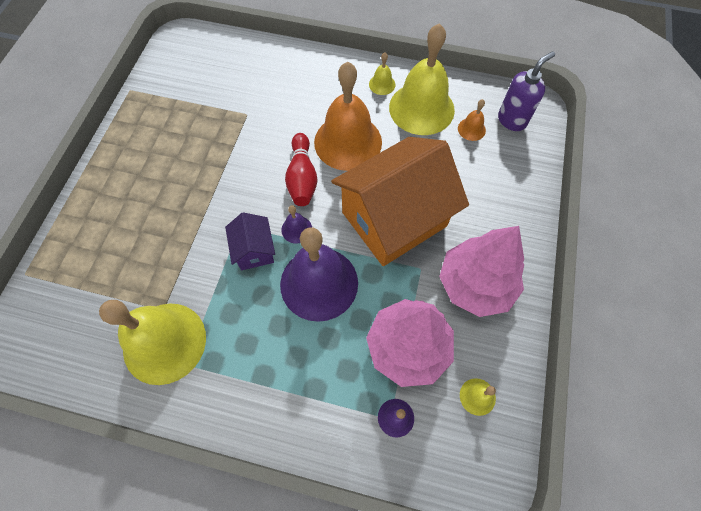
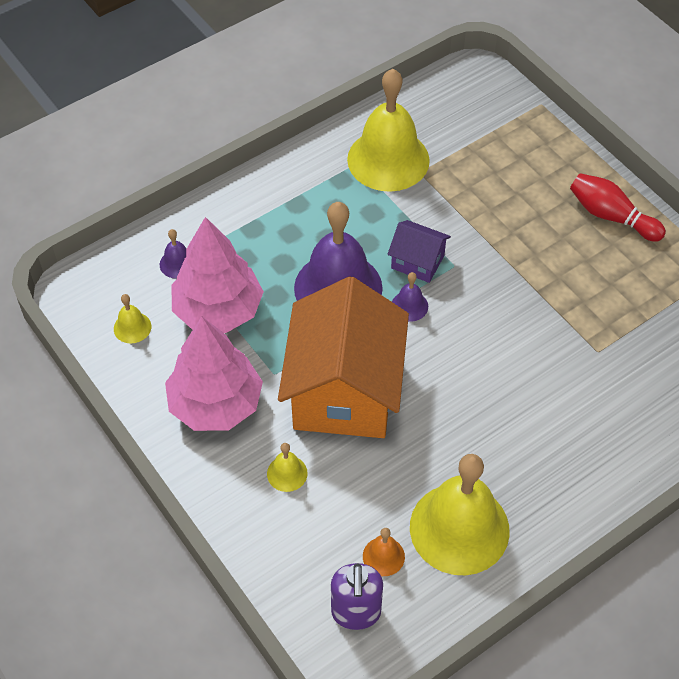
camera: 130 degrees right, 10 degrees down
(302, 178) = (466, 347): red bowling pin -> red bowling pin (611, 216)
(348, 142) = (476, 418): orange bell -> none
(382, 84) = (532, 515): yellow bell -> yellow bell (287, 473)

